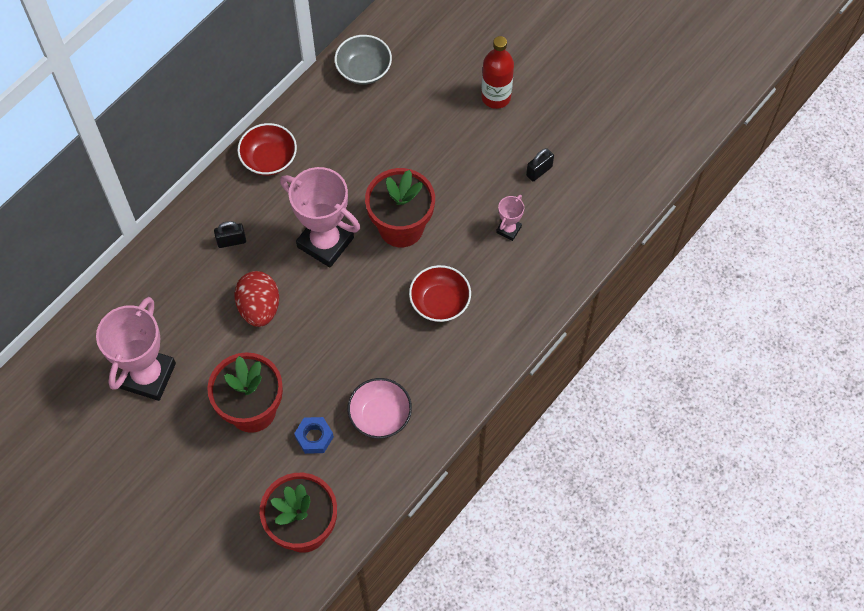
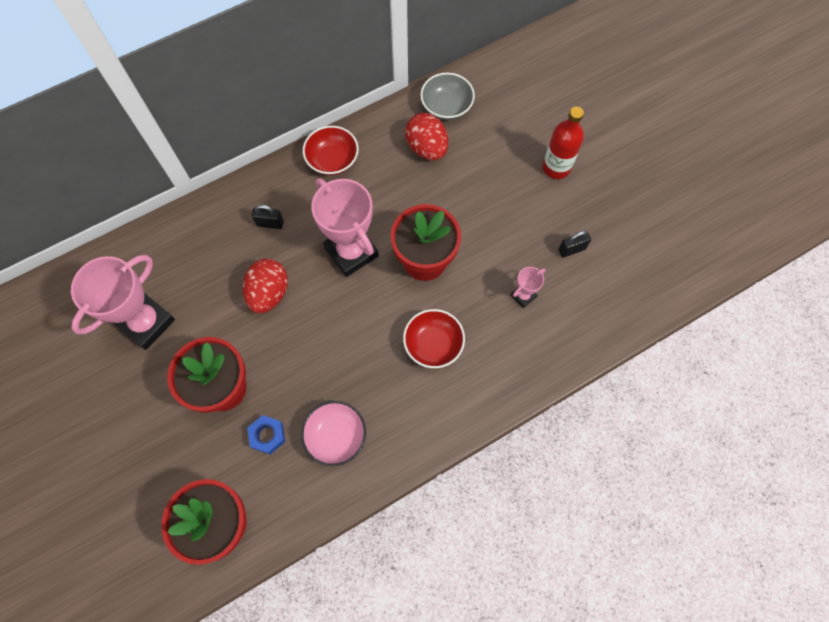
camera: 20 degrees right, 5 degrees up
(360, 117) = (427, 148): none -> red egg

